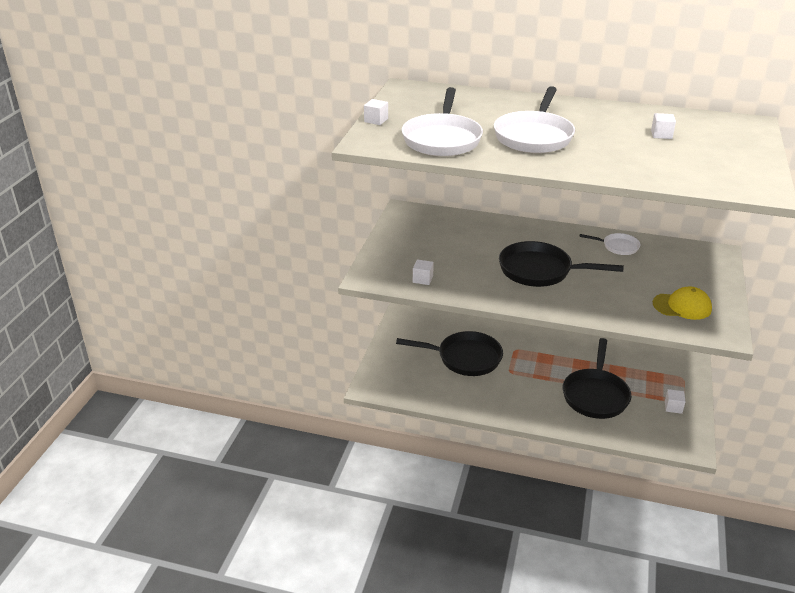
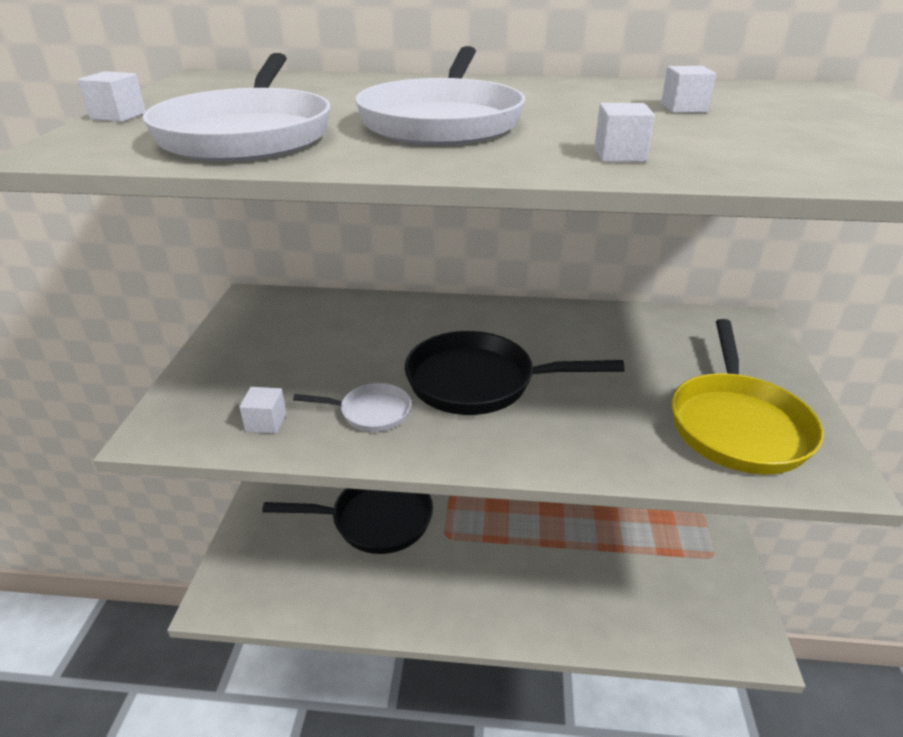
camera: 10 degrees left, 0 degrees up
(595, 395) = (582, 561): black pan -> none
(618, 247) = (597, 327): white pan -> white pan (371, 412)
(673, 407) = (702, 567): white cube -> white cube (619, 155)
(682, 306) = (737, 425): yellow cap -> yellow pan

